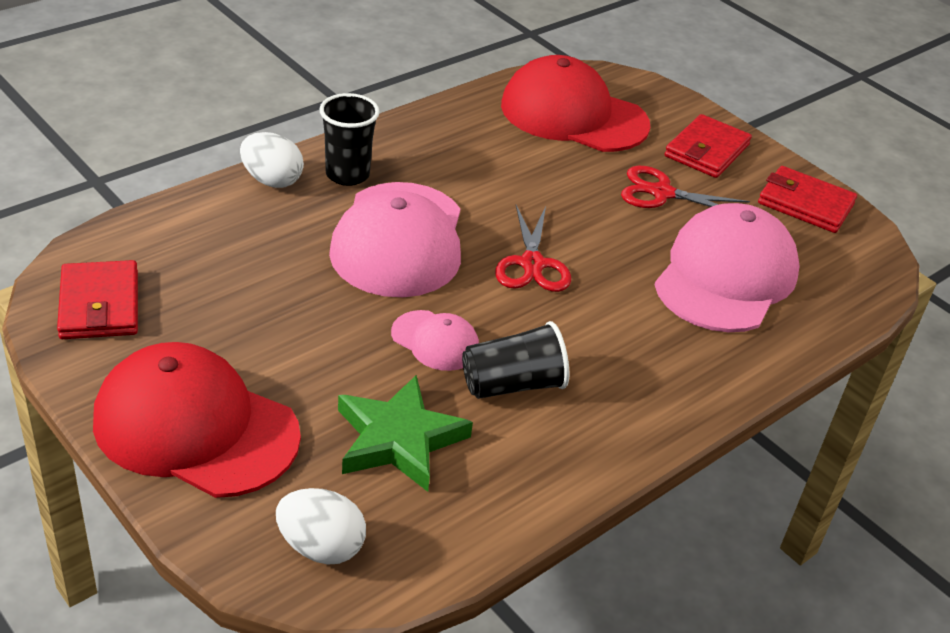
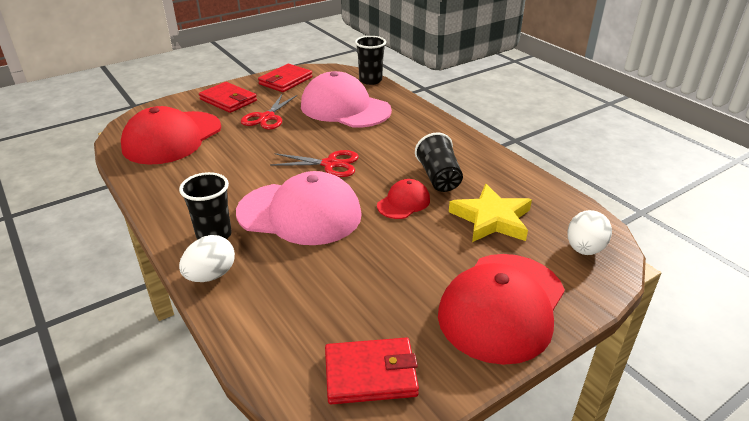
camera: 80 degrees left, 5 degrees down
(399, 439) = (492, 219): green star -> yellow star
(435, 341) = (403, 202): pink cap -> red cap
(857, 308) = (370, 80): none -> black cup

